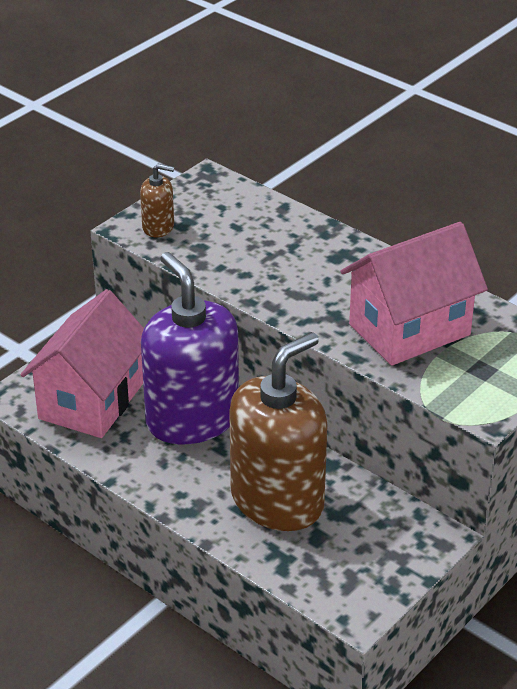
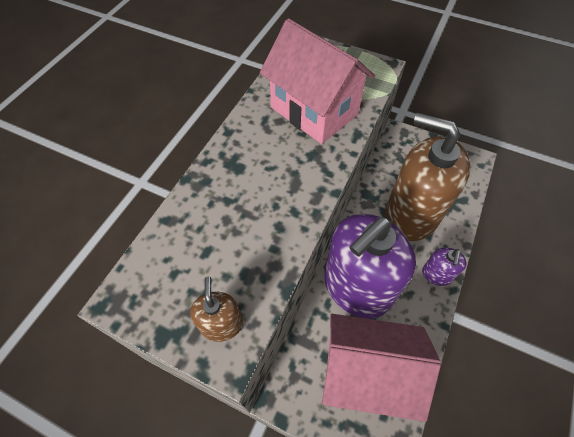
camera: 105 degrees left, 20 degrees up
(177, 496) = (436, 274): none -> purple soap dispenser

